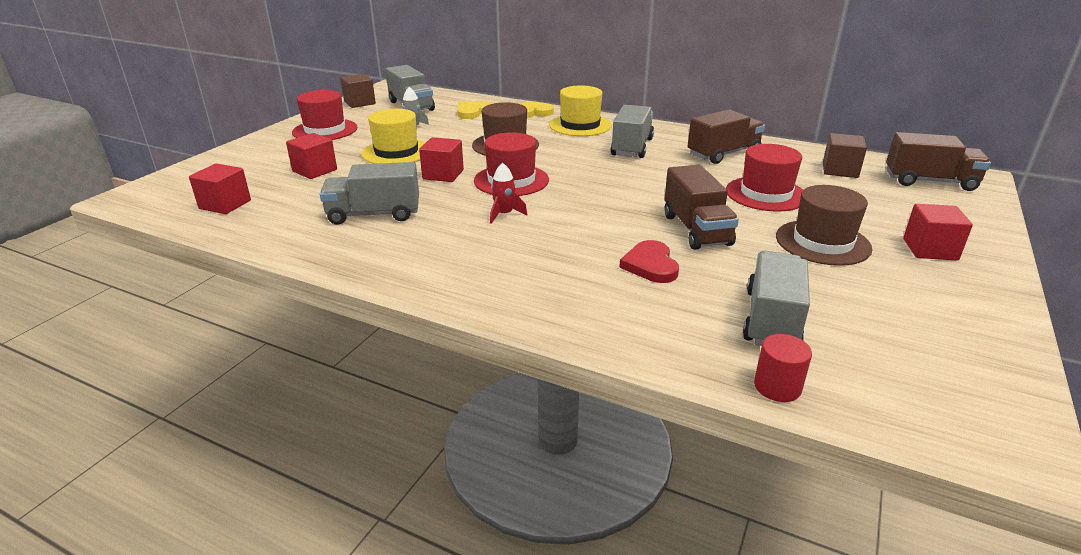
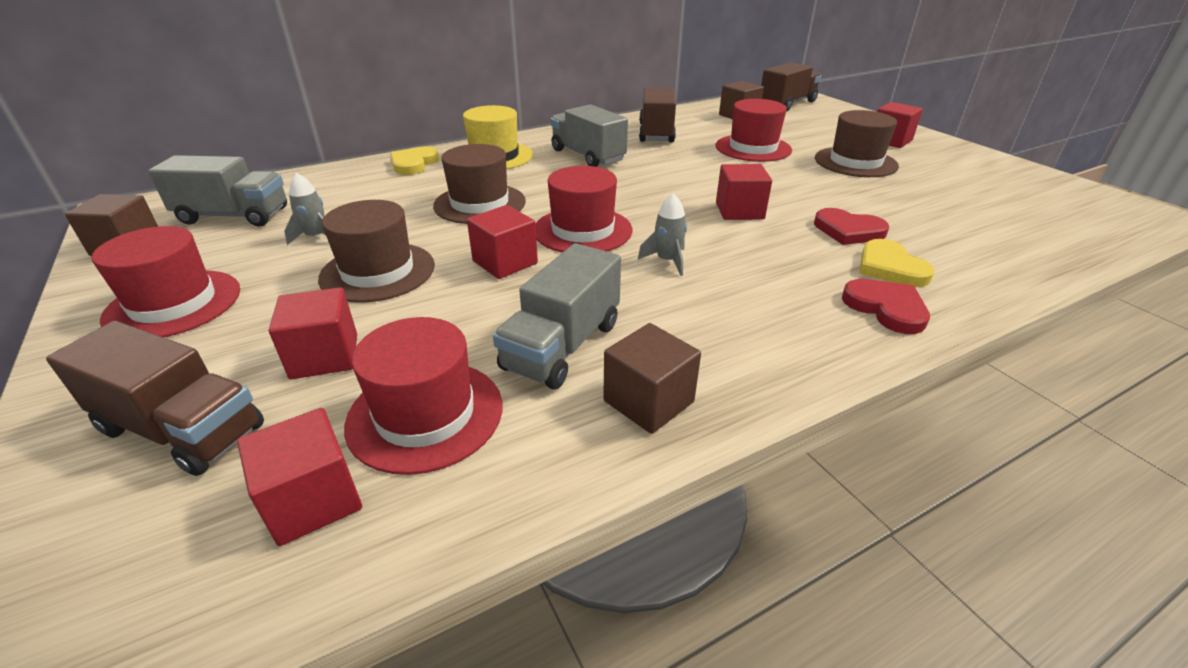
camera: 55 degrees left, 5 degrees up
(291, 204) = (425, 414): none -> red hat
(345, 249) = (648, 401): none -> brown cube
(396, 152) = (378, 272): yellow hat -> brown hat
(473, 112) = (343, 189): yellow heart -> yellow heart (890, 267)
(504, 214) = (667, 261): red rocket -> grey rocket
(532, 301) = (886, 308): none -> red heart
(620, 218) = (739, 211): none -> red cube
(696, 230) = (794, 191): brown truck -> brown truck (181, 429)
(771, 320) = (971, 220): grey truck -> none
(777, 387) = (1076, 254): red cylinder -> none

